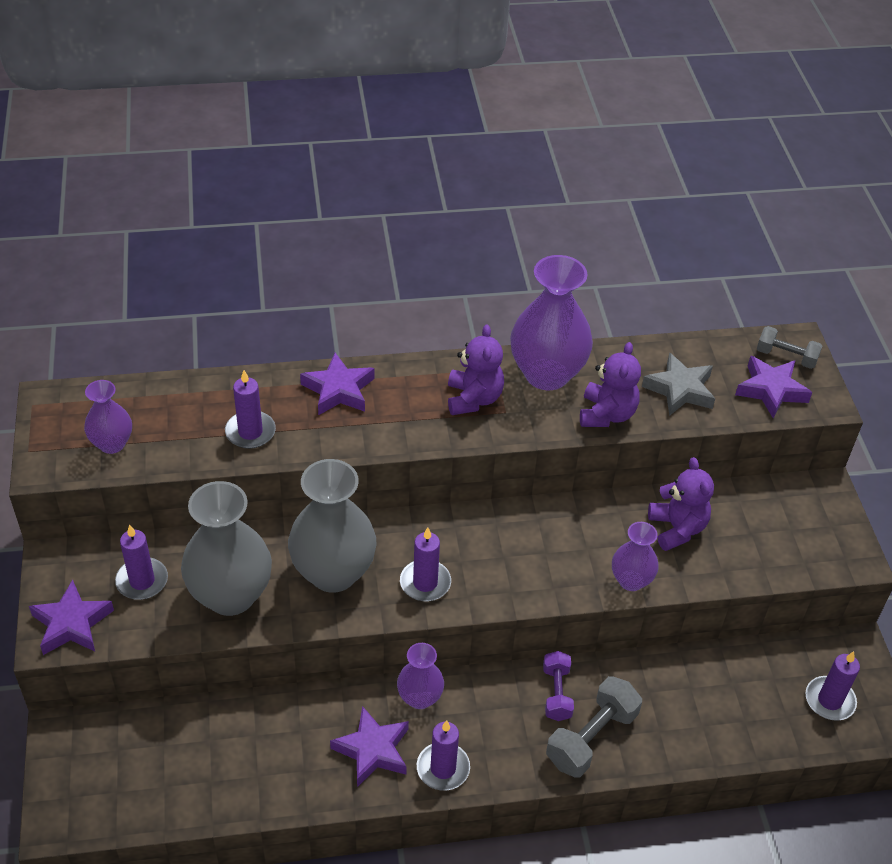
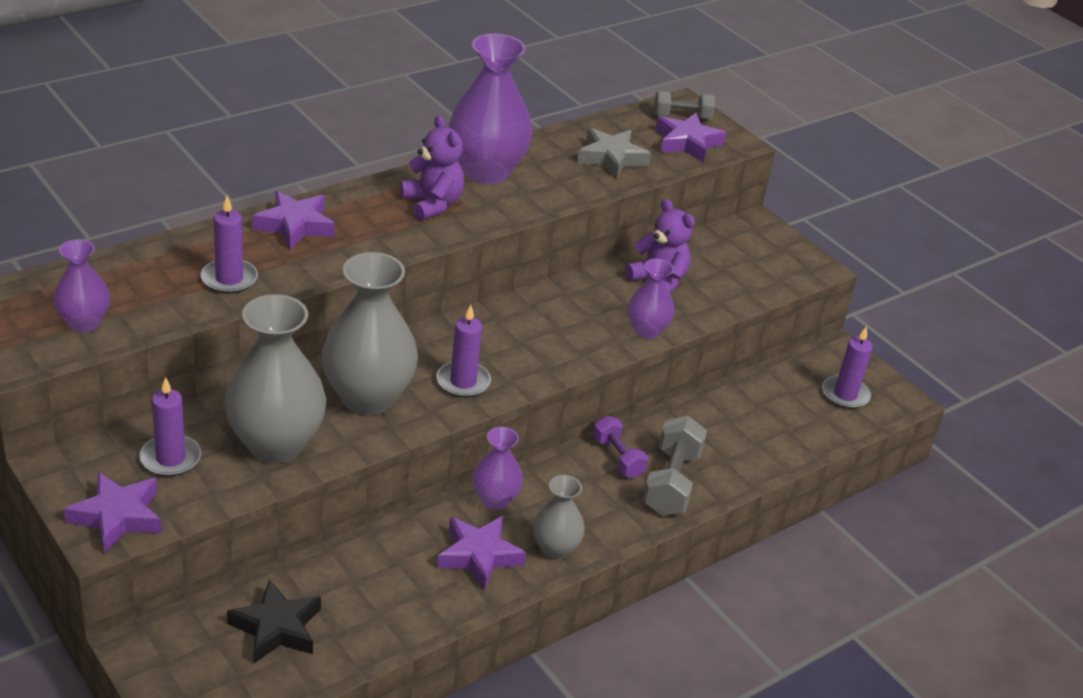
camera: 30 degrees left, 10 degrees down
(170, 757) = (277, 628): none -> black star
(443, 768) = (555, 548): purple candle -> grey vase
(606, 414) = (562, 190): purple teddy bear -> none

